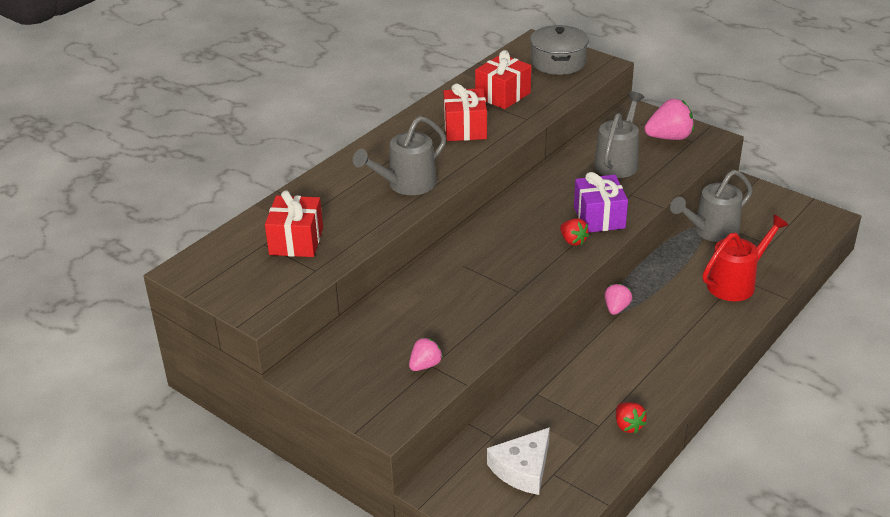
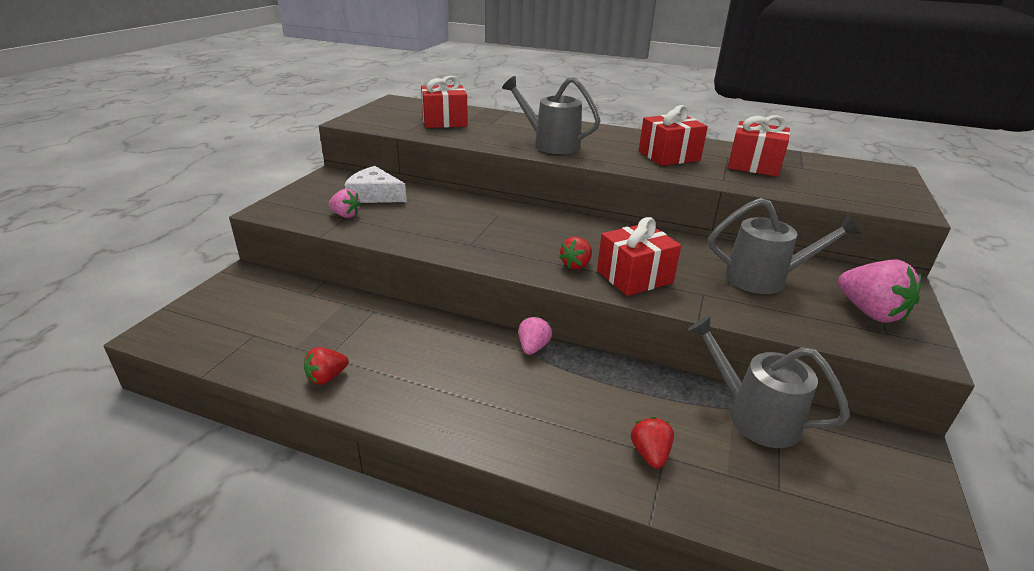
camera: 70 degrees right, 5 degrees down
(523, 469) = (262, 316): white cheese -> white cheese (374, 195)
(558, 62) = (866, 184): grey pot -> none
(599, 217) = (634, 277): purple gift -> red gift
(616, 308) = (533, 347): pink strawberry -> pink strawberry turned 75 degrees counterclockwise
(736, 283) = (650, 454): red watering can -> red strawberry

